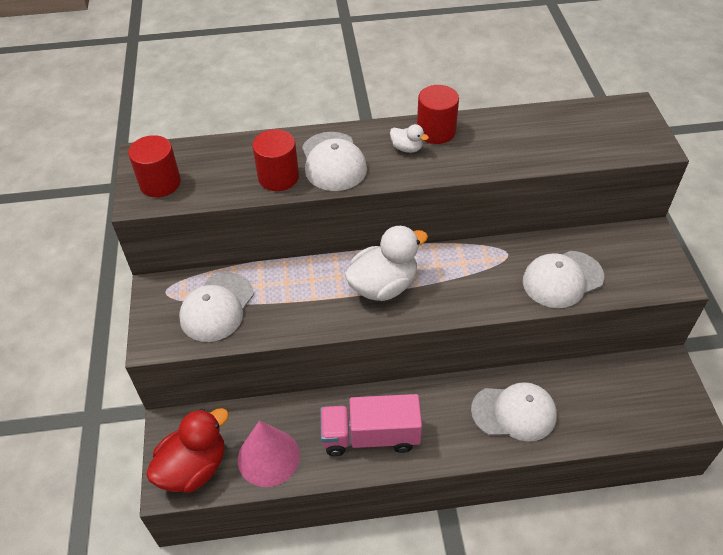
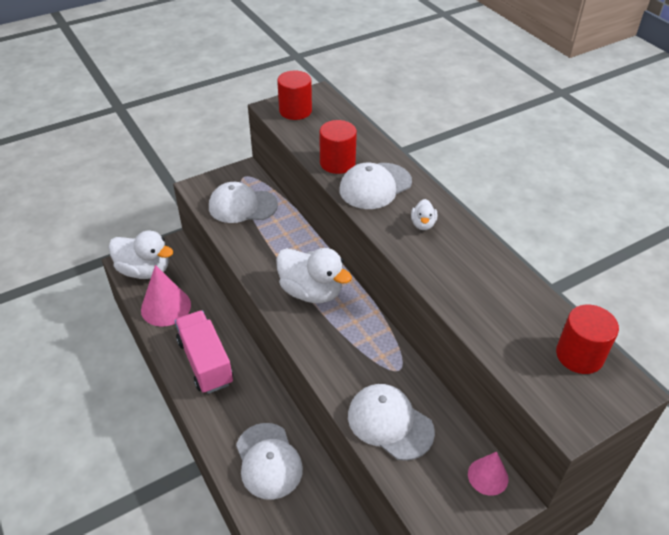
camera: 65 degrees right, 5 degrees down
(194, 468) = (144, 270): red duck -> white duck
(436, 131) = (460, 237): red cylinder -> red cylinder (579, 355)
(631, 238) = (488, 476): none -> pink cone

